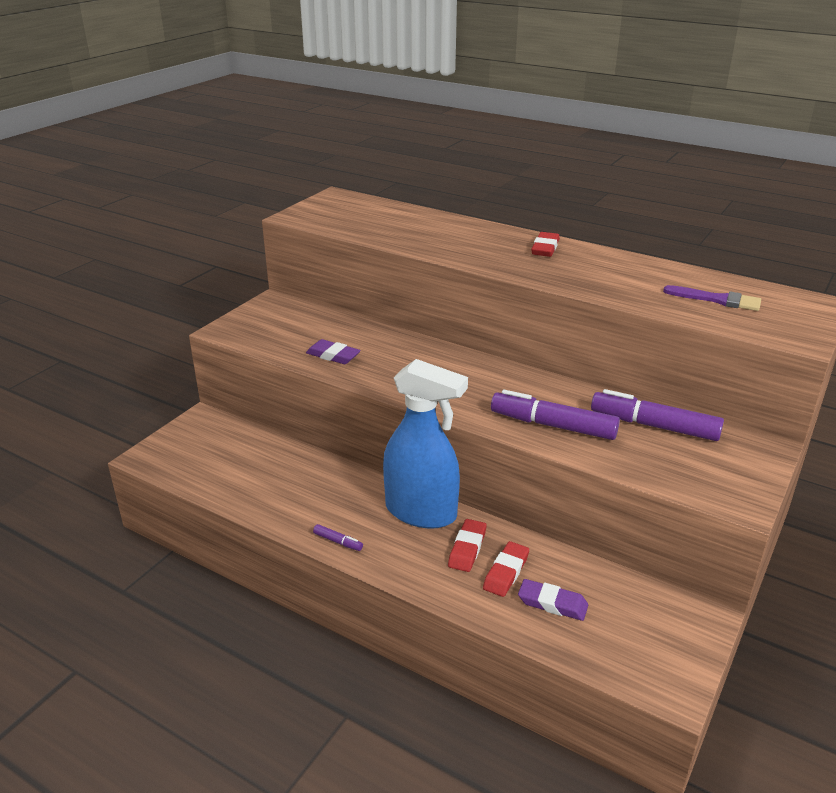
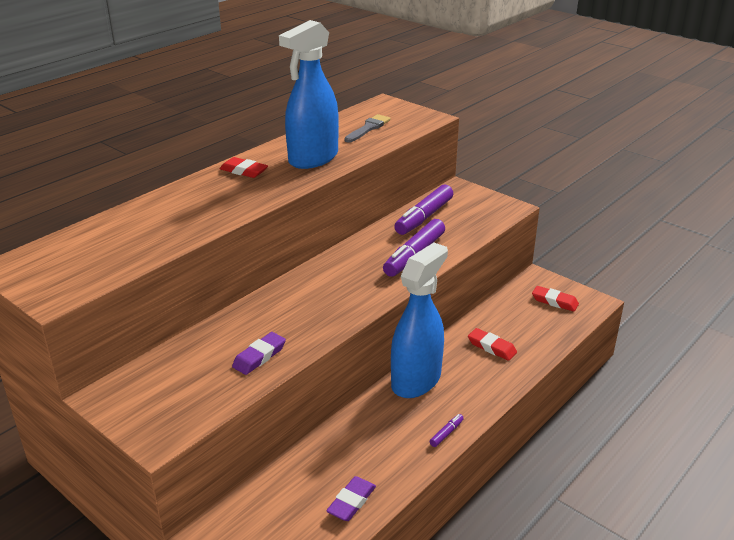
camera: 80 degrees left, 0 degrees up
(467, 548) = (464, 362): red eraser -> red eraser (554, 301)
(552, 603) = (523, 332): purple eraser -> purple eraser (351, 502)
(601, 277) = (313, 158): none -> blue spray bottle
(717, 300) = (368, 128): purple brush -> grey brush

